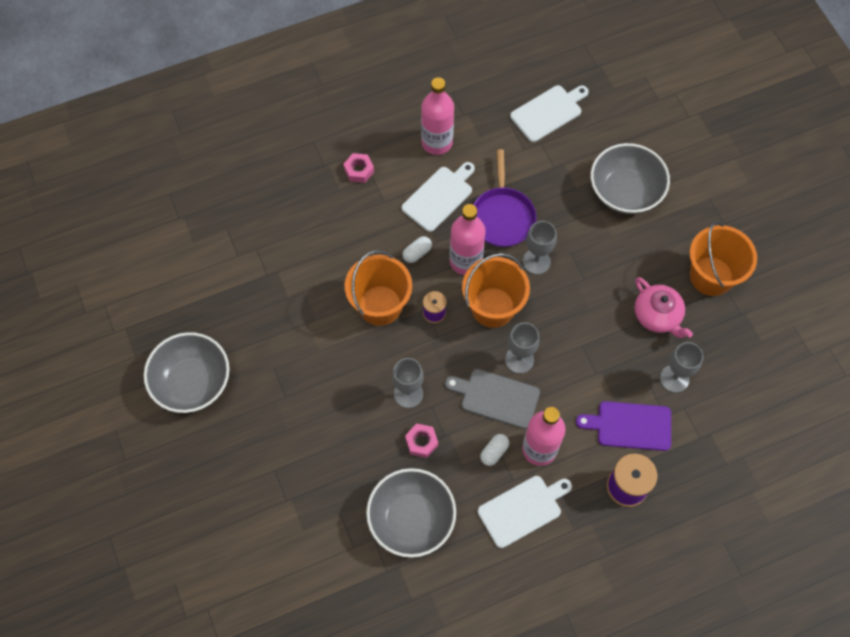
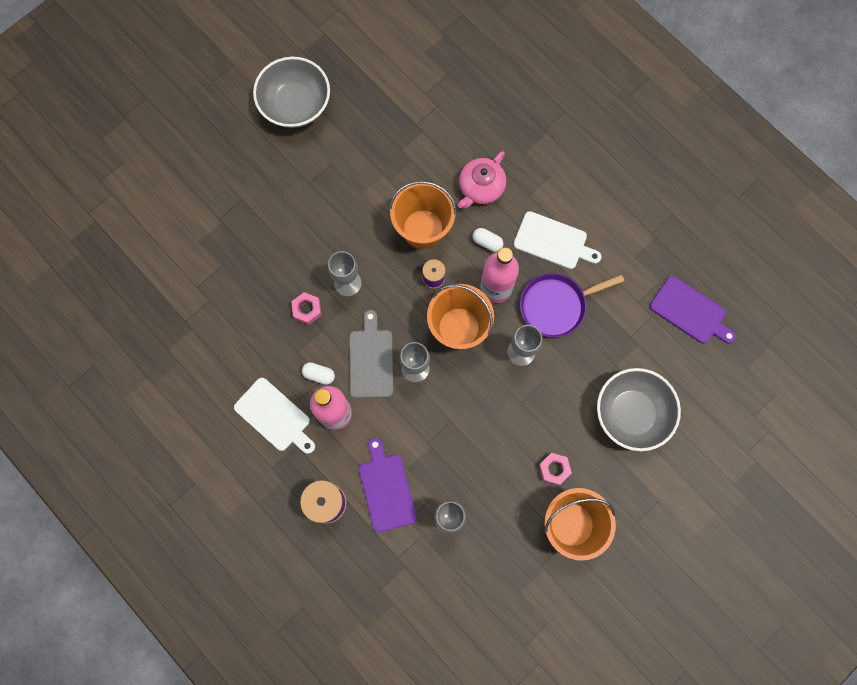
camera: 70 degrees right, 10 degrees up
(359, 170) = (551, 161): pink nut -> pink nut (554, 469)
(411, 519) = (235, 325): grey bowl -> none
(437, 142) = (611, 219): pink bottle -> none
(548, 112) = (690, 311): white cutting board -> purple cutting board
(657, 315) = (508, 483): pink teapot -> pink teapot (480, 188)

